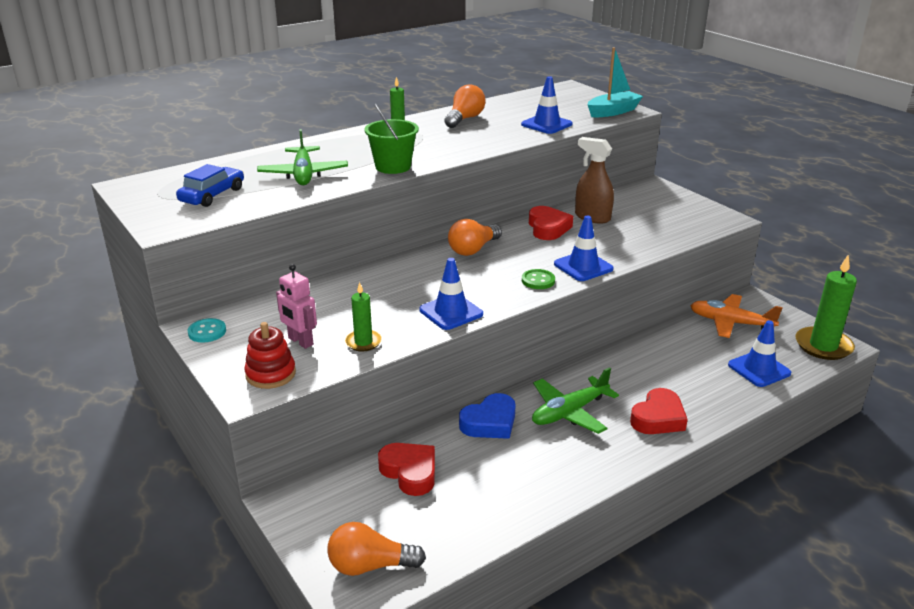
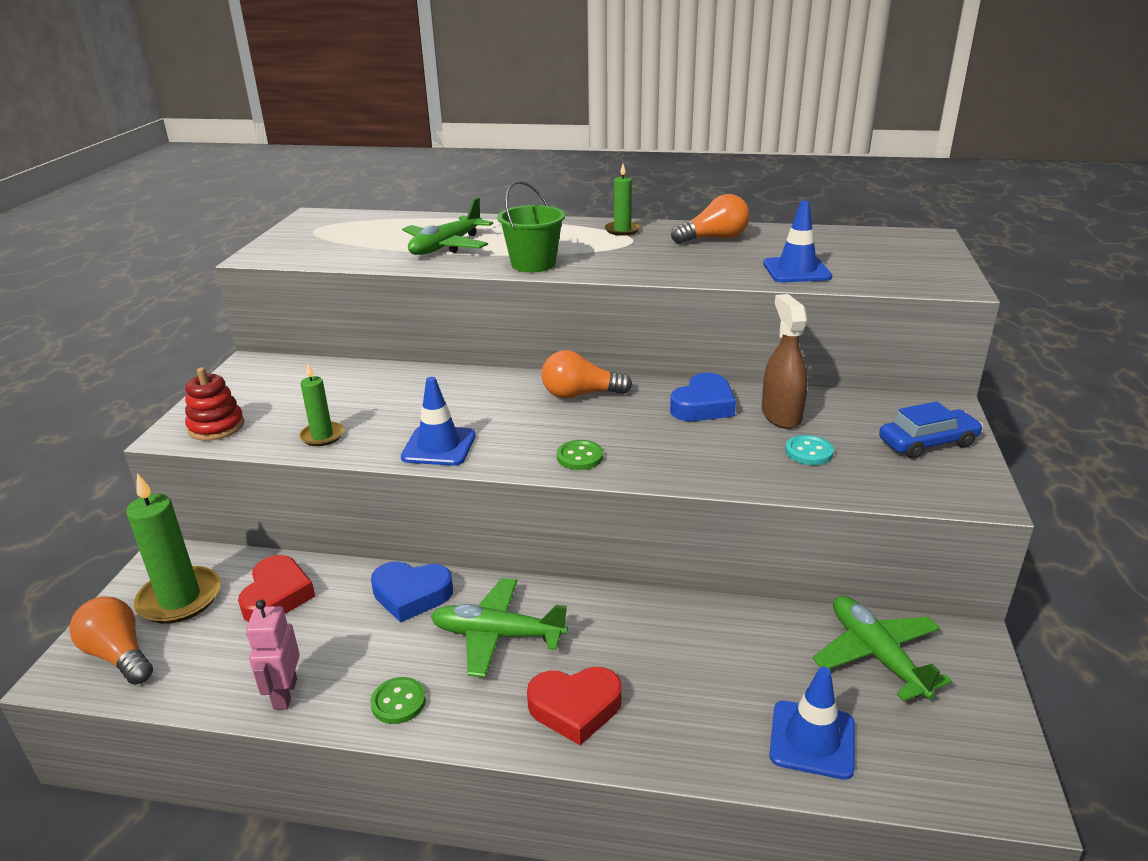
camera: 45 degrees right, 0 degrees up
(207, 332) = (249, 370): turquoise button -> turquoise button (809, 452)
(212, 195) = (345, 242): blue car -> blue car (927, 443)
(300, 341) = (285, 410): pink robot -> pink robot (284, 694)
(548, 228) = (703, 405): red heart -> blue heart
(578, 471) = (398, 702): none -> green button
(583, 266) = (658, 465): blue traffic cone -> none
(613, 112) = (923, 280): turquoise boat -> none
(730, 323) = (876, 655): orange plane -> green plane
(823, 346) = (978, 776): green candle -> green candle (180, 599)

